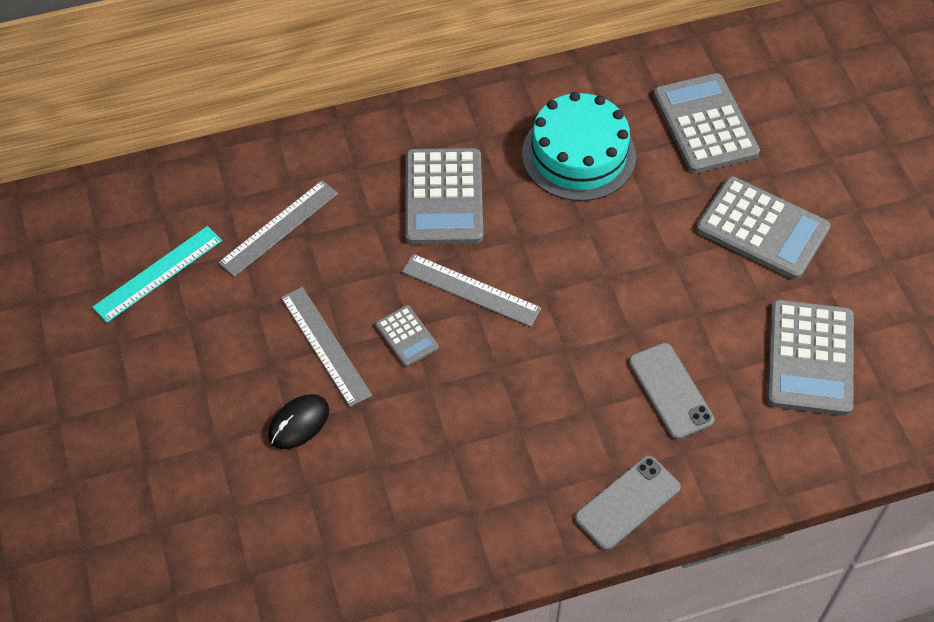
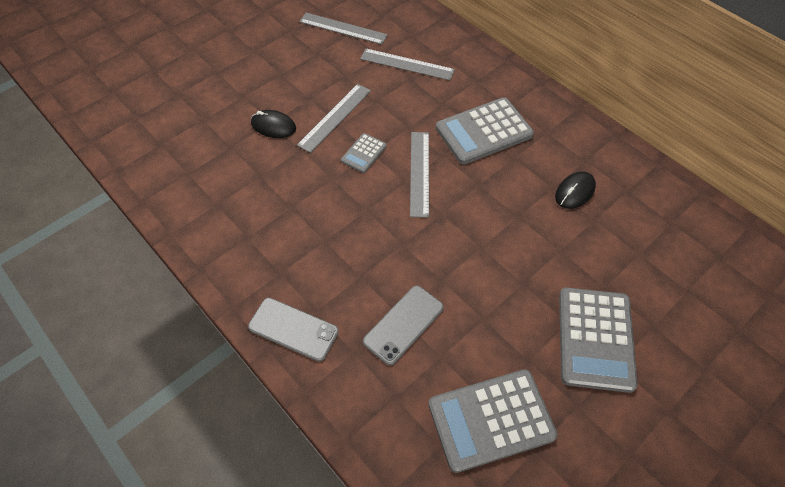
camera: 65 degrees right, 0 degrees up
(158, 273) = (343, 28): turquoise ruler -> grey ruler
(578, 155) = (575, 192): turquoise cake -> black mouse
(705, 124) = (667, 262): grey calculator -> none

